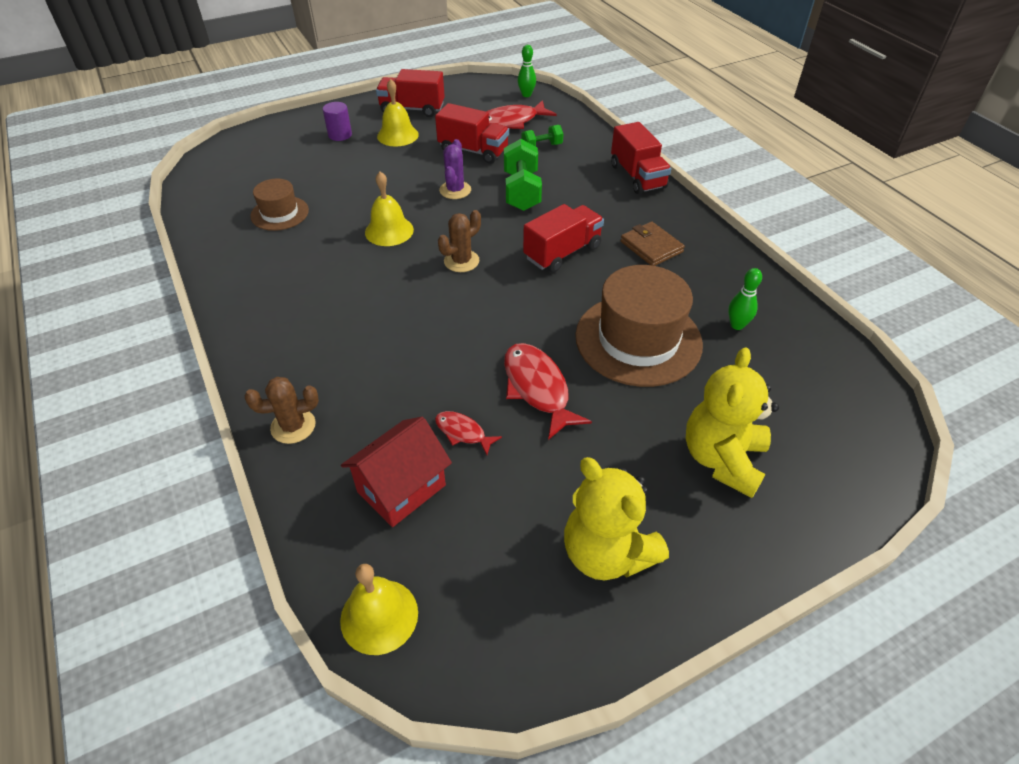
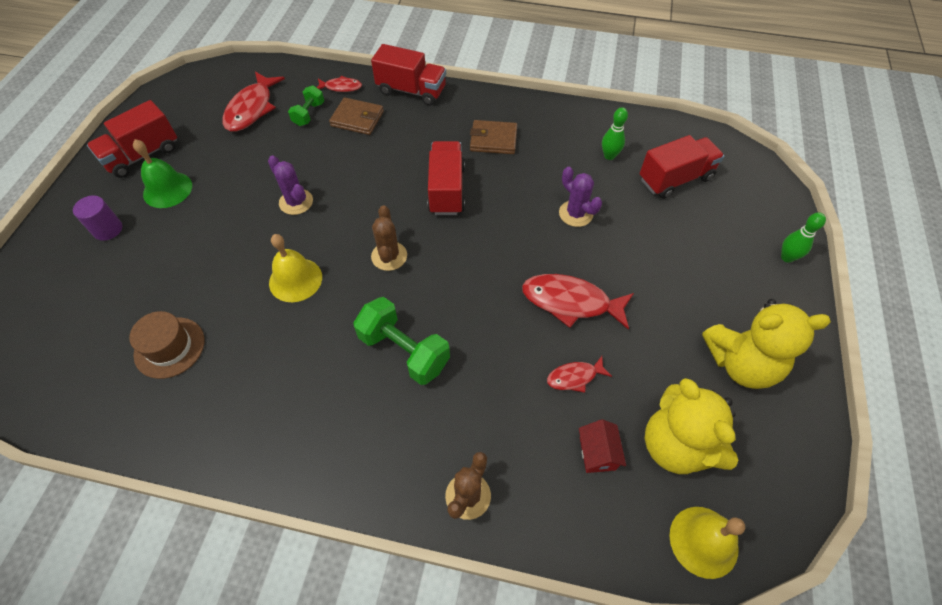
camera: 50 degrees left, 10 degrees up
(397, 135) = (167, 189): yellow bell -> green bell
(401, 488) = (597, 453): red house -> red house, size x0.57
(473, 151) = (259, 156): red truck -> red truck (675, 179)
(521, 191) = (349, 163): green dumbbell -> green dumbbell (404, 351)
(526, 95) = (228, 75): green bowling pin -> green bowling pin (787, 257)
(569, 169) = (357, 119): none -> brown wallet
(589, 144) = (341, 87): none -> red fish
(638, 339) = (575, 214): brown hat -> purple cactus
(722, 459) = (711, 249): yellow teddy bear -> yellow teddy bear (676, 445)

